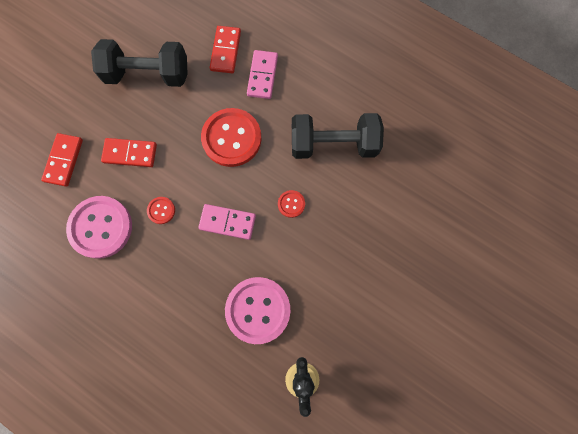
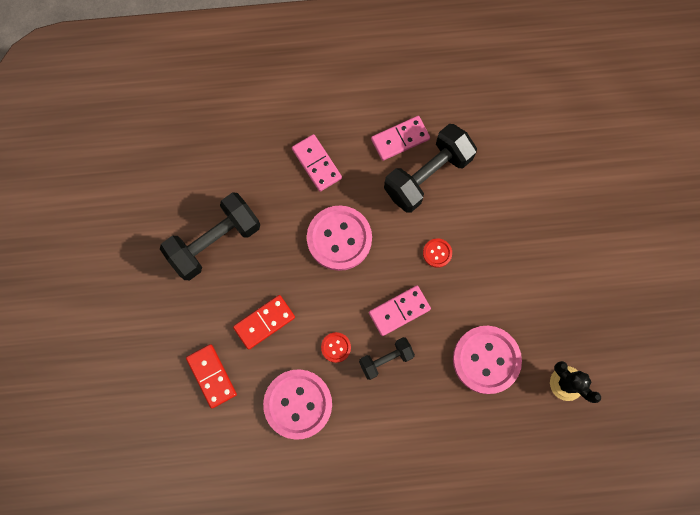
camera: 40 degrees left, 0 degrees up
(187, 248) = (386, 359): none -> black dumbbell
(225, 51) = (265, 167): red domino -> none
(231, 138) = (339, 238): red button -> pink button
(336, 104) = (400, 139): none -> pink domino

